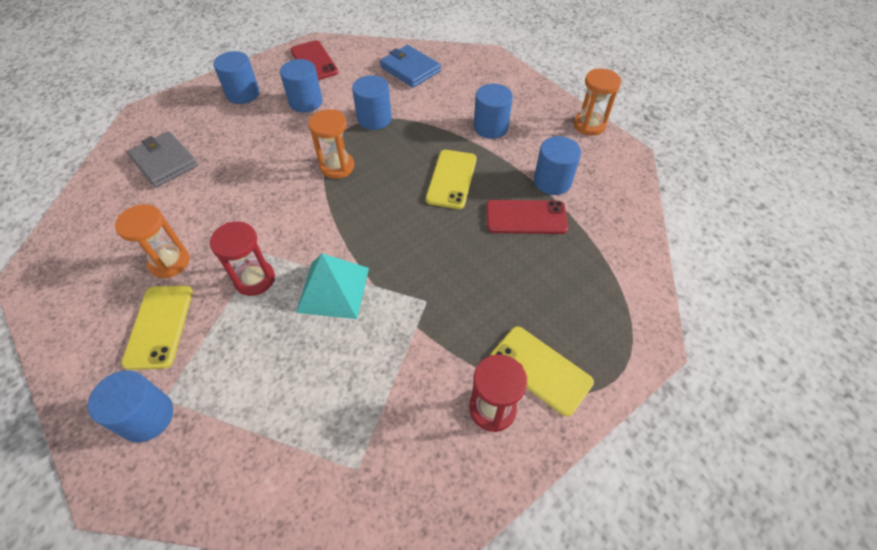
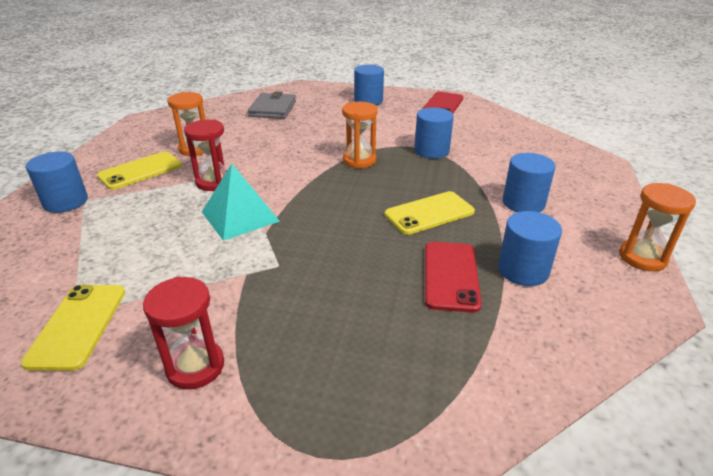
camera: 50 degrees right, 20 degrees down
(306, 102) = (399, 121): blue cylinder -> none
(410, 69) = (511, 139): blue wallet -> none
(526, 217) = (450, 276): red phone -> red phone turned 45 degrees clockwise
(540, 370) = (272, 380): yellow phone -> yellow phone (78, 325)

